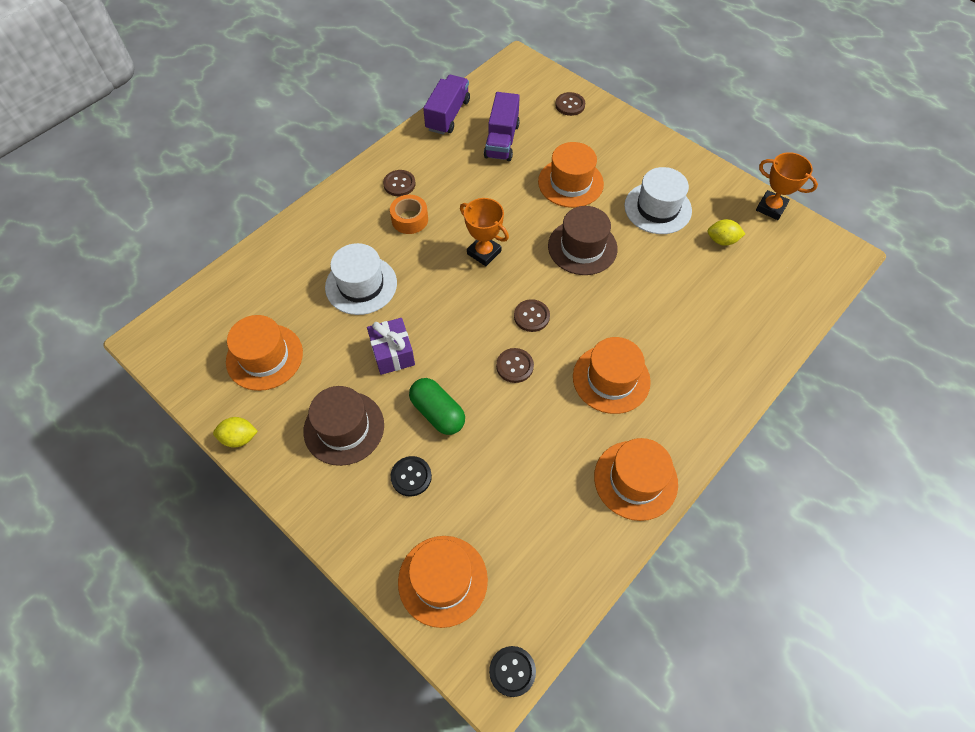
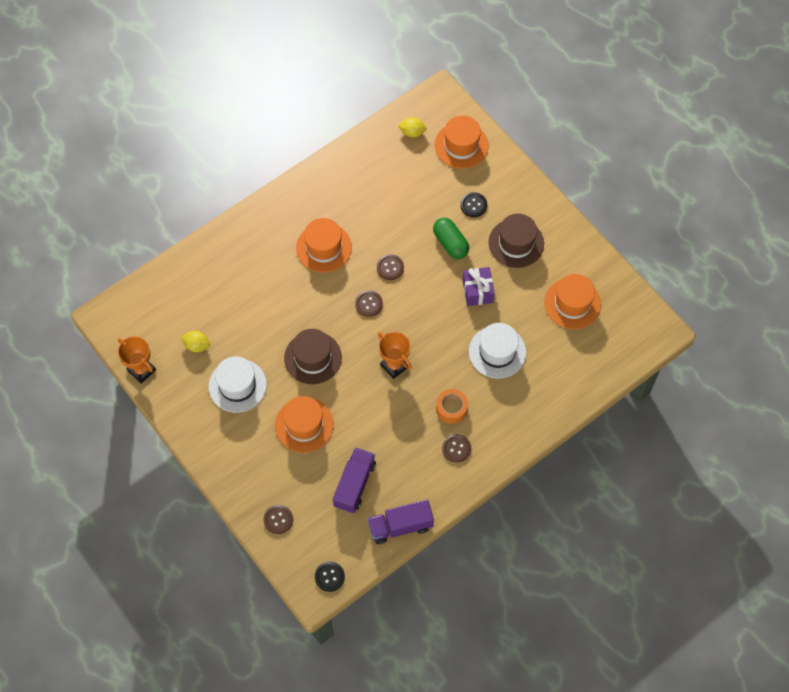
camera: 170 degrees left, 5 degrees up
(239, 438) = (587, 247): yellow lemon -> yellow lemon (412, 132)
(448, 115) = (400, 526): purple truck -> purple truck turned 45 degrees clockwise
(512, 671) = (429, 97): black button -> black button (329, 577)
(635, 480) = (329, 181): orange hat -> none

